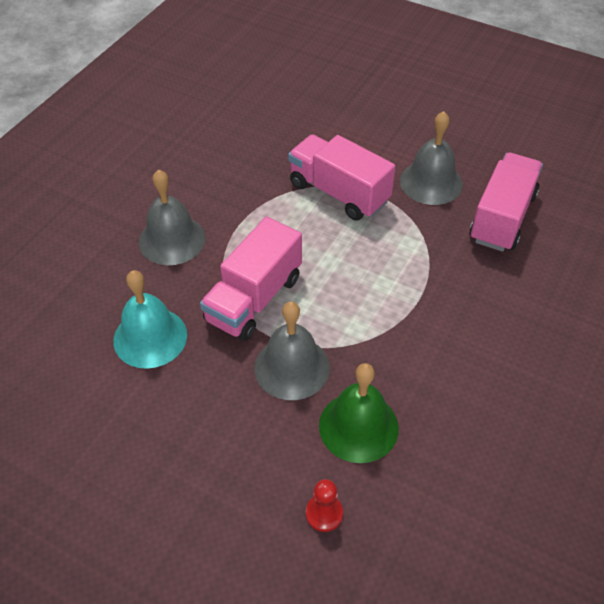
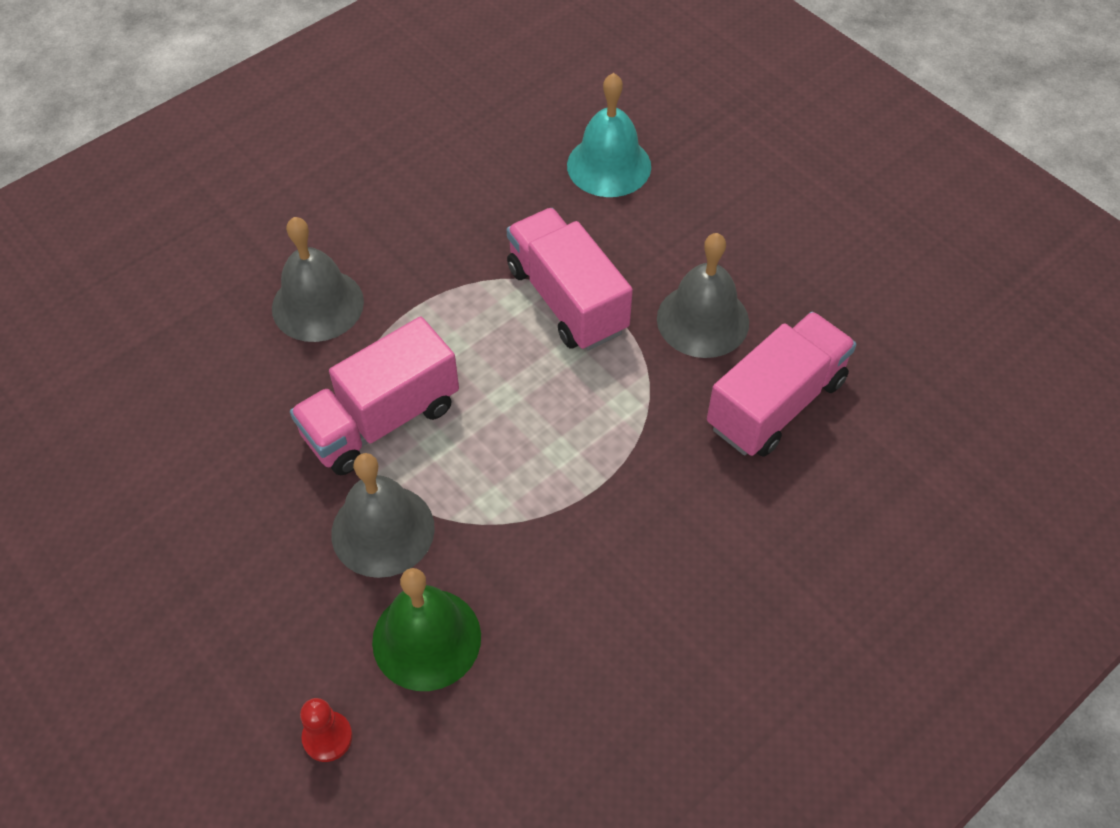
camera: 20 degrees right, 5 degrees up
(150, 337) = (229, 432): turquoise bell -> turquoise bell (609, 165)

